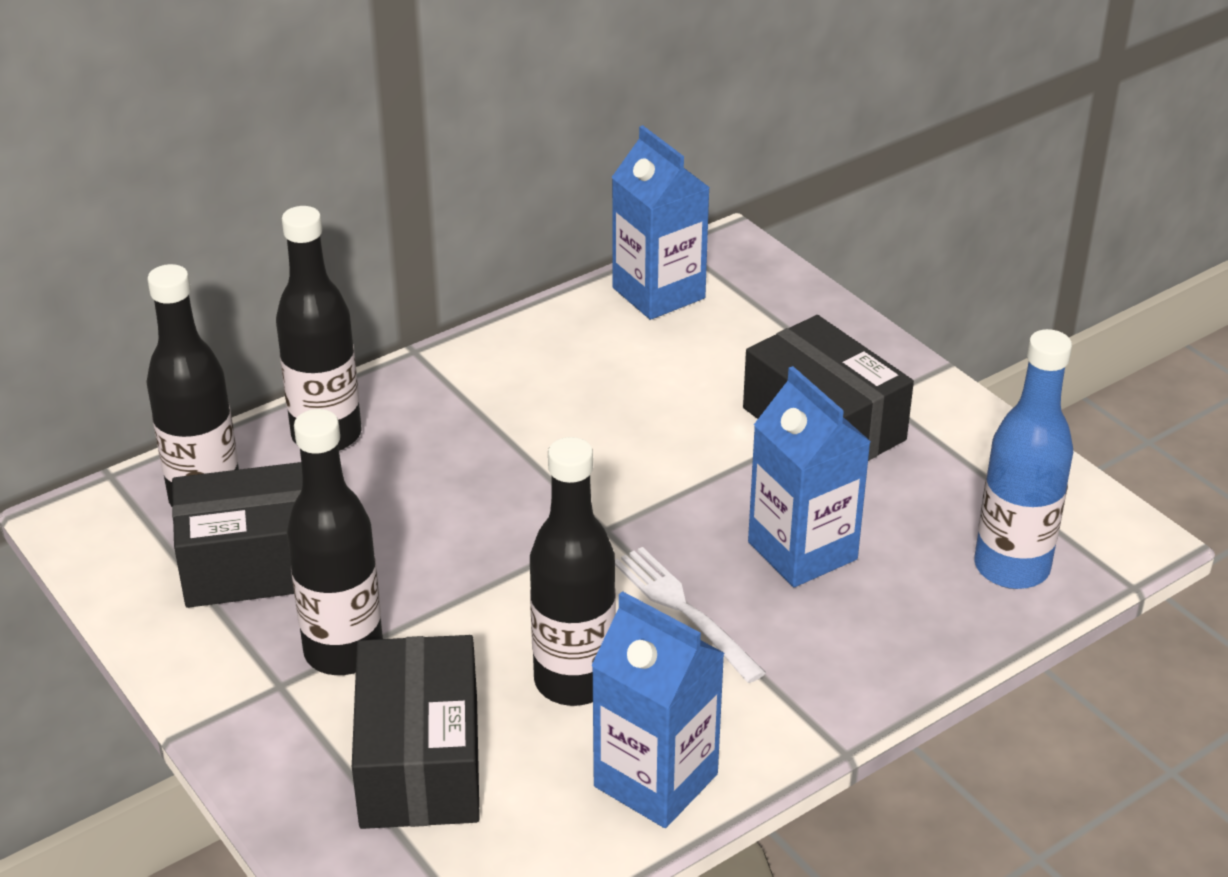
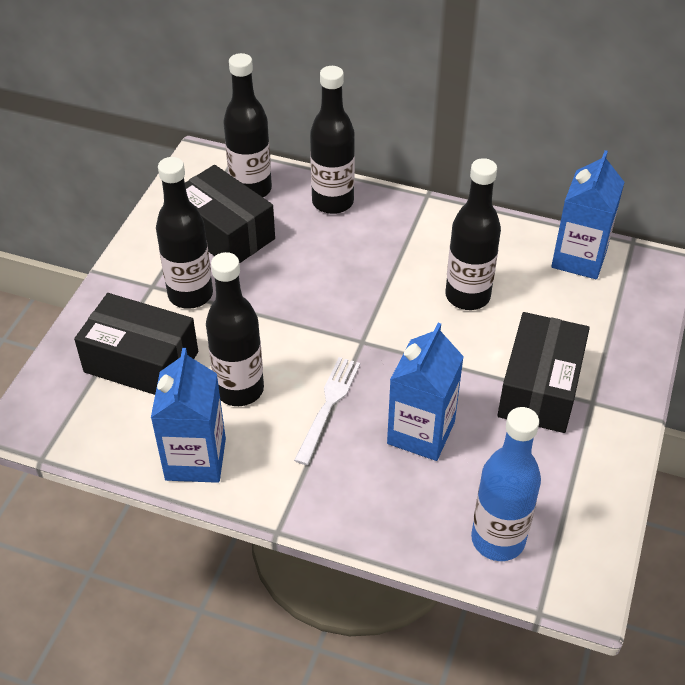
camera: 55 degrees right, 10 degrees up
(420, 761) = (141, 362): black box -> black box turned 60 degrees clockwise
(624, 405) = (467, 296): none -> black bottle

